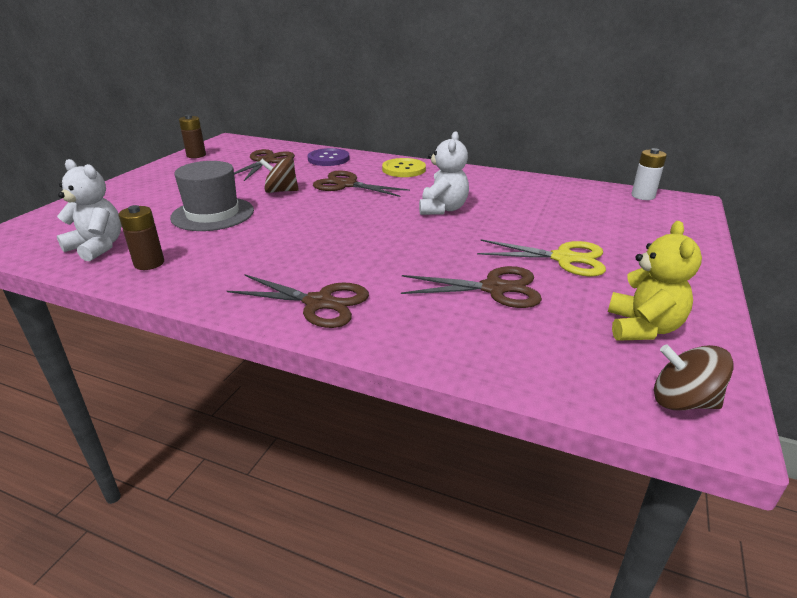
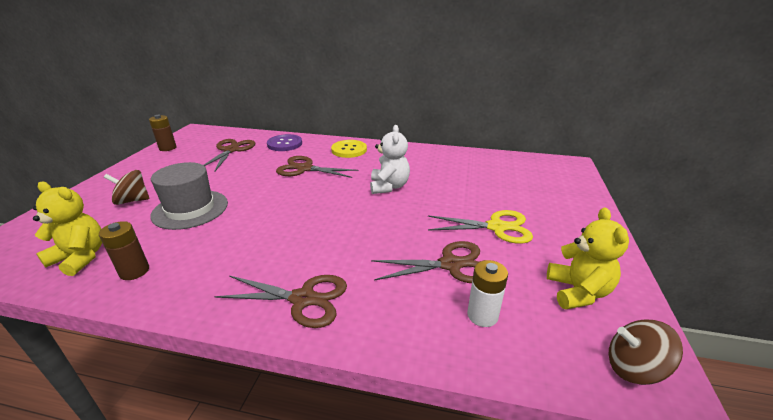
camera: 10 degrees left, 0 degrees up
(97, 247) = (80, 258): white teddy bear -> yellow teddy bear
(281, 191) = (249, 179): brown spinning top -> brown spinning top (132, 200)
(643, 196) = (537, 161): white battery -> white battery (482, 315)

